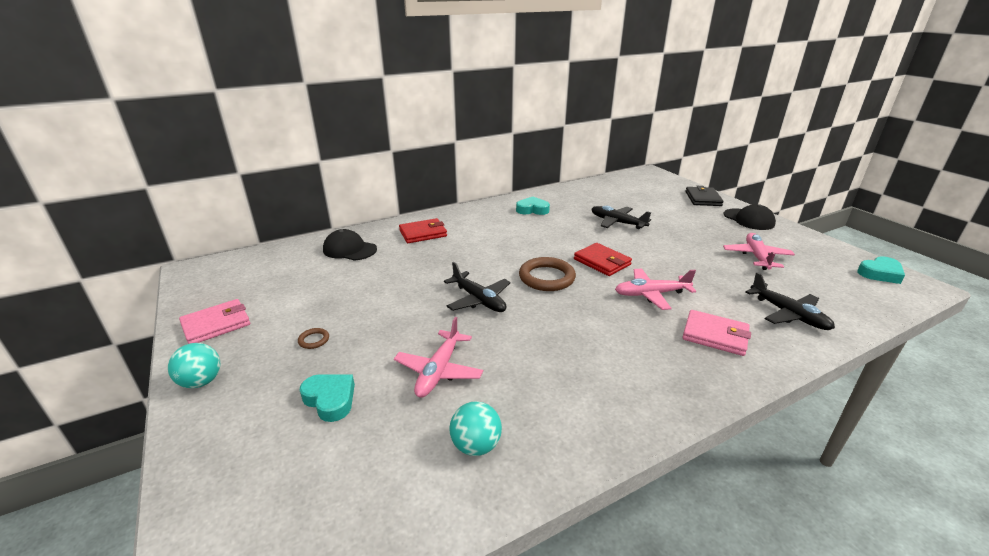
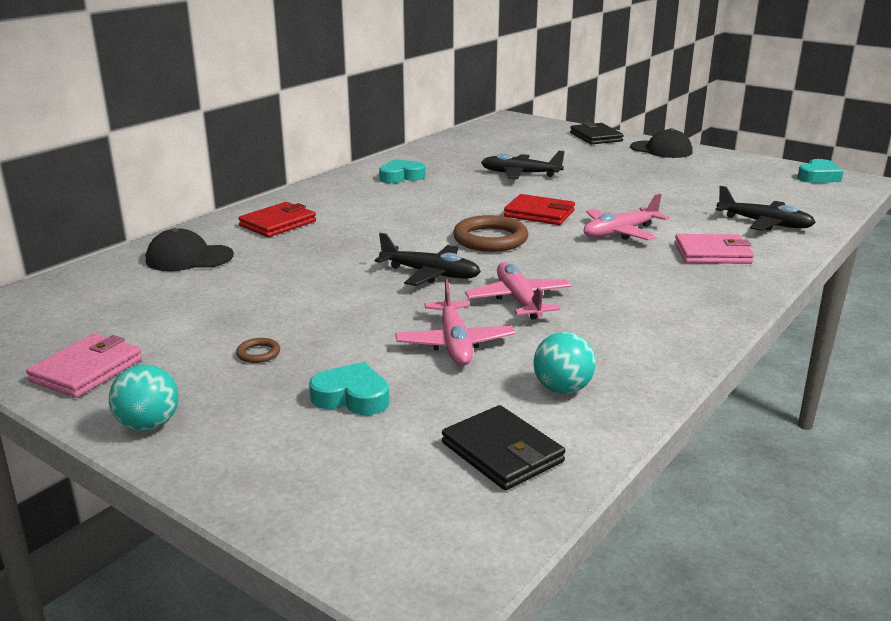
camera: 25 degrees left, 5 degrees down
(376, 498) = (502, 452): none -> black wallet
(756, 257) = (696, 182): pink plane -> pink plane (518, 300)

